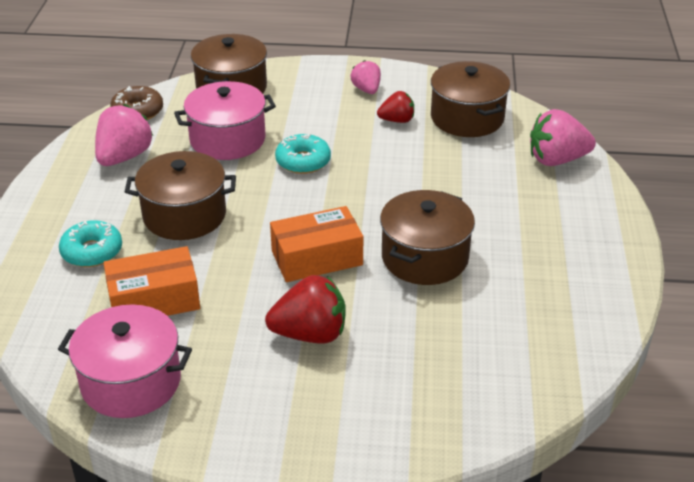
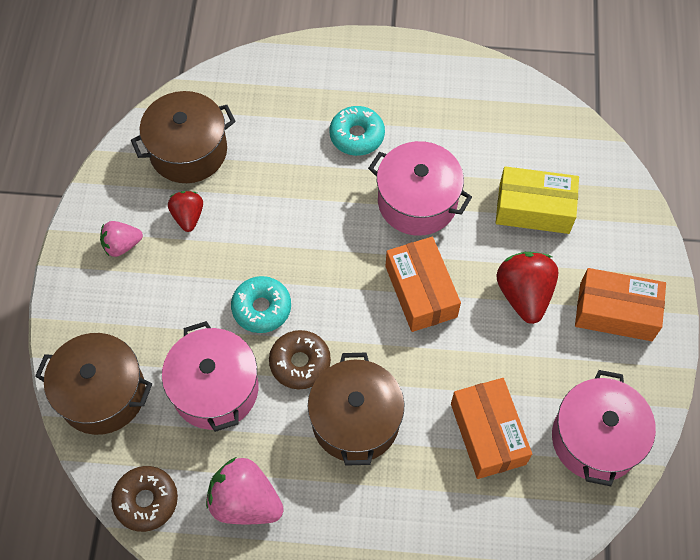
camera: 90 degrees left, 25 degrees up
(92, 251) = (417, 507): turquoise donut -> turquoise donut (357, 136)
(246, 183) = (300, 363): none -> brown donut
(284, 412) = (615, 312): none -> orange box
(423, 348) = (534, 209): none -> yellow box
(425, 257) = (417, 201): brown pot -> pink pot
(557, 160) = (268, 82): pink strawberry -> none

